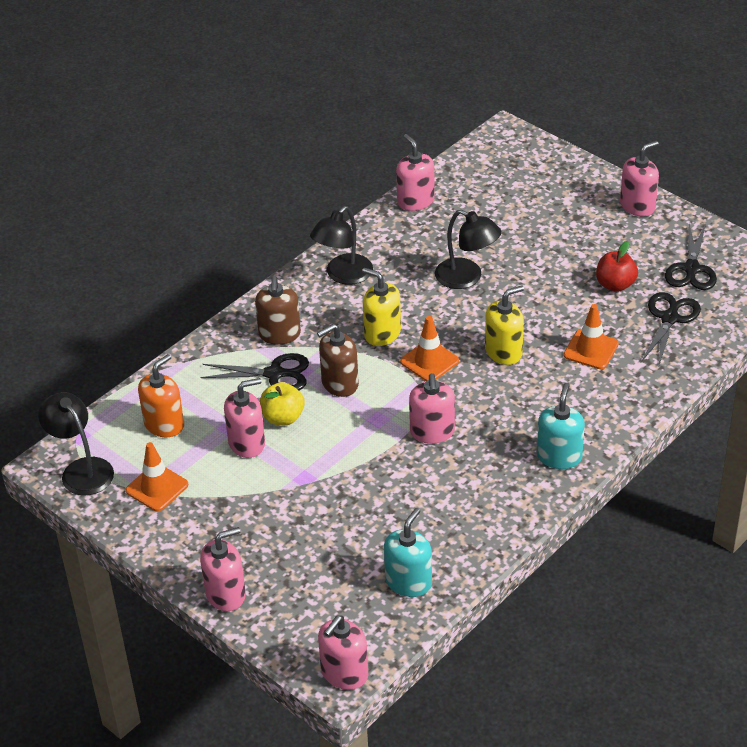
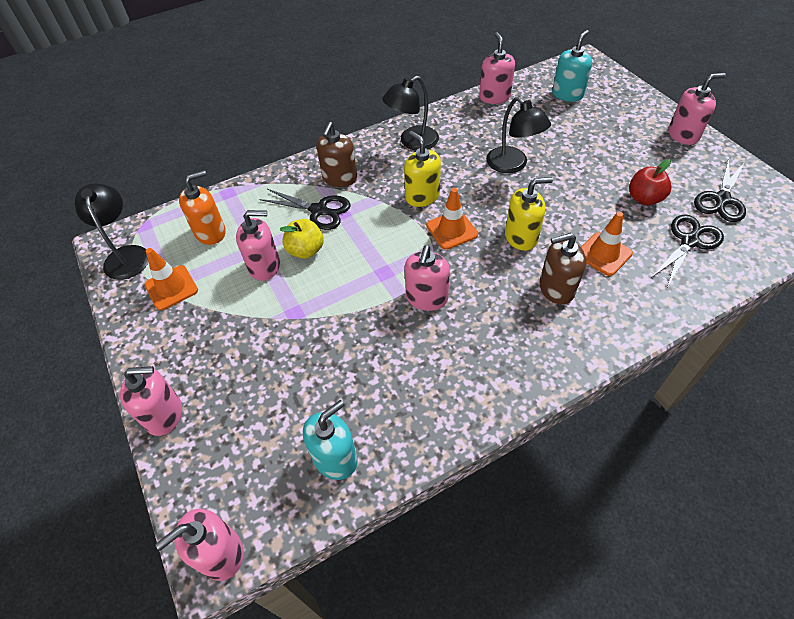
camera: 20 degrees right, 10 degrees up
(339, 383) = (367, 231): brown soap dispenser -> brown soap dispenser (556, 289)
(559, 456) = (538, 357): turquoise soap dispenser -> turquoise soap dispenser (567, 94)

